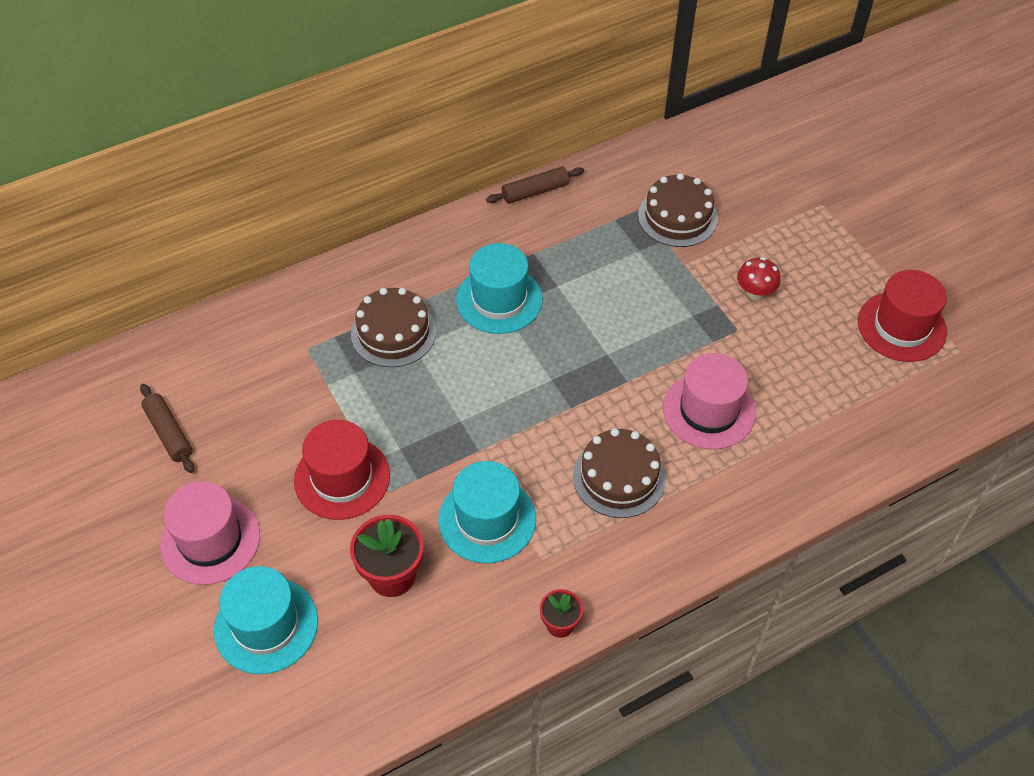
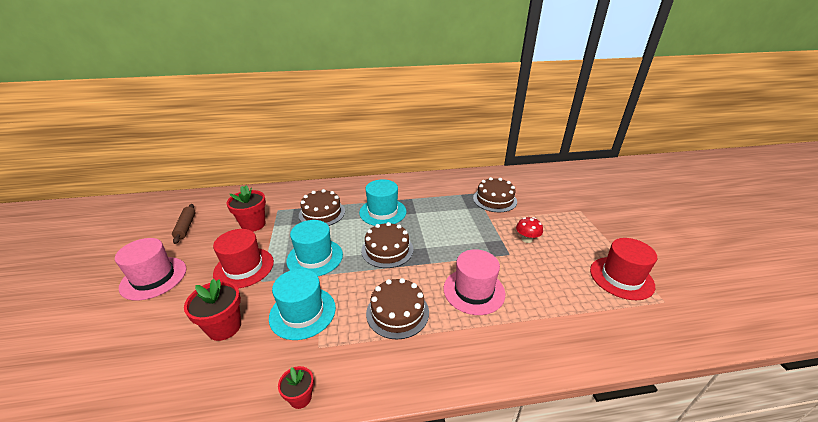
camera: 20 degrees right, 20 degrees down
(266, 625) = (133, 332): turquoise hat -> turquoise hat (315, 257)
(288, 392) = (253, 224): none -> red flower pot
(535, 191) = (426, 177): brown rolling pin -> none
(549, 376) = (387, 250): none -> brown cake

